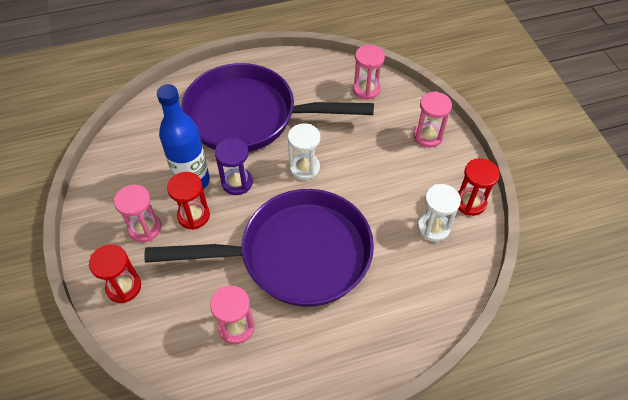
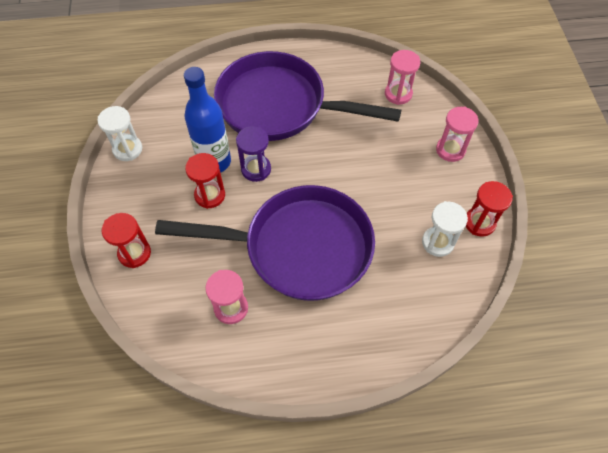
camera: 10 degrees right, 5 degrees up
(145, 228) = (163, 200): pink hourglass -> none
(304, 168) = (323, 164): white hourglass -> white hourglass (127, 149)

